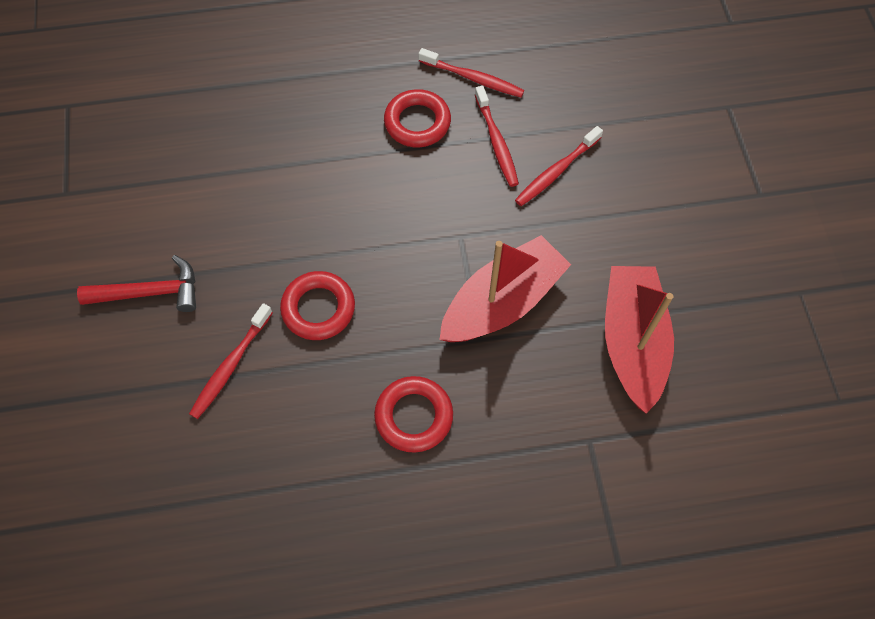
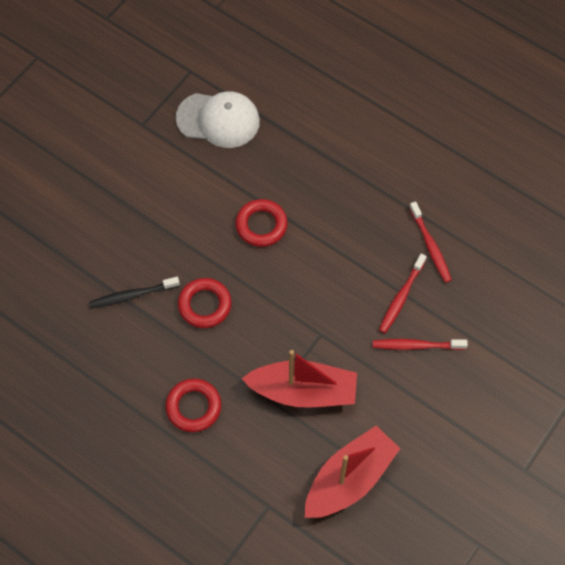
camera: 45 degrees right, 0 degrees up
(146, 127) = (218, 120): none -> white cap
(150, 292) = (131, 219): red hammer -> none
(230, 365) = (132, 295): red toothbrush -> black toothbrush
(417, 122) = (368, 245): red ring -> red ring (261, 225)

